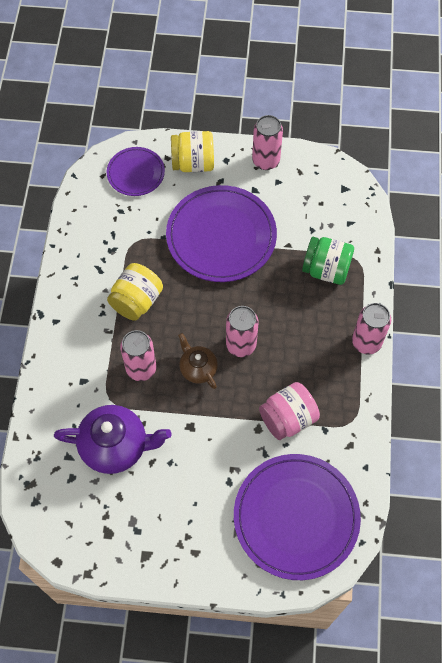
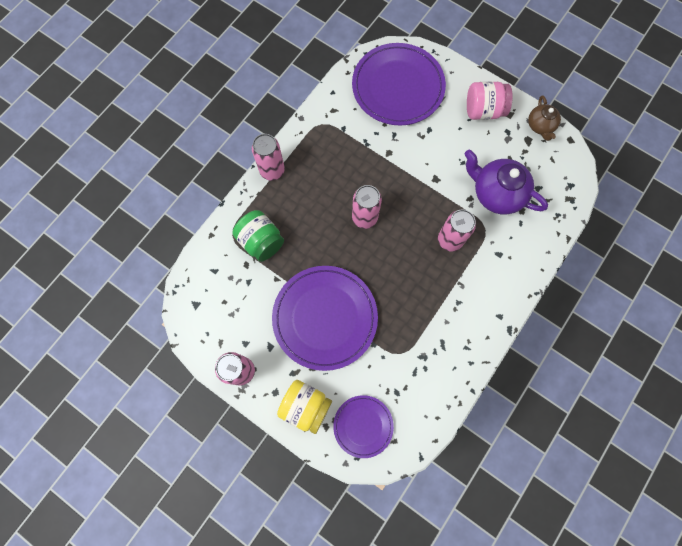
camera: 150 degrees left, 10 degrees up
(136, 301) = (425, 298): yellow jar -> none
(198, 368) = (407, 217): brown teapot -> brown teapot (540, 126)
(288, 418) = (364, 148): pink jar -> pink jar (483, 110)

